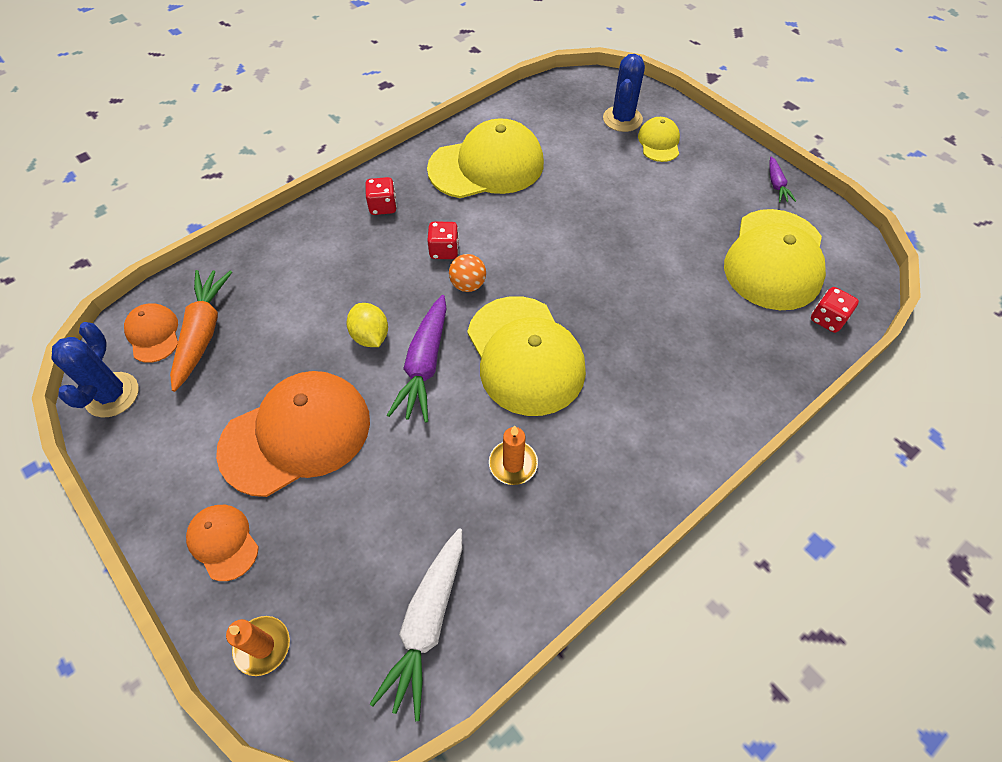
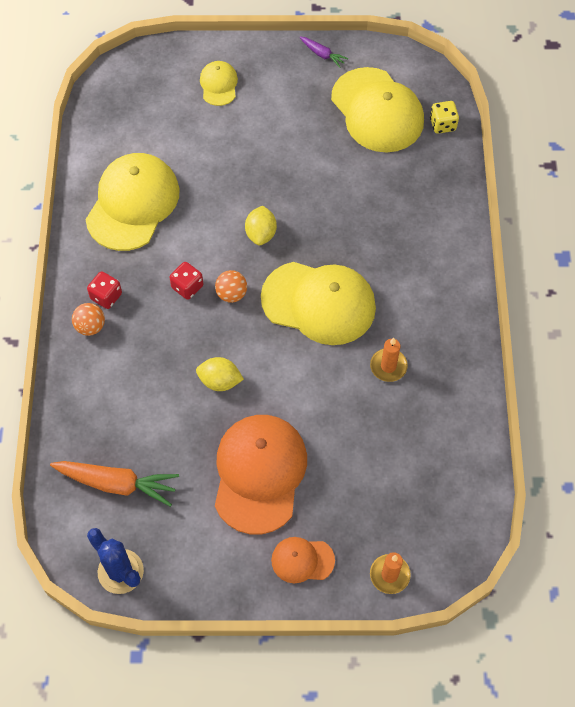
camera: 50 degrees left, 5 degrees up
(153, 334) = (87, 517): orange cap -> none
(203, 332) = (117, 484): orange carrot -> orange carrot turned 150 degrees clockwise
(345, 215) = (90, 326): none -> orange ball
(424, 365) = (273, 365): purple carrot -> none
(427, 623) = (447, 480): white carrot -> none
(550, 264) = (261, 234): none -> yellow lemon
(622, 119) = (174, 87): blue cactus -> none
(659, 142) = (219, 84): yellow cap -> yellow cap turned 45 degrees clockwise
(827, 319) = (442, 124): red dice -> yellow dice

